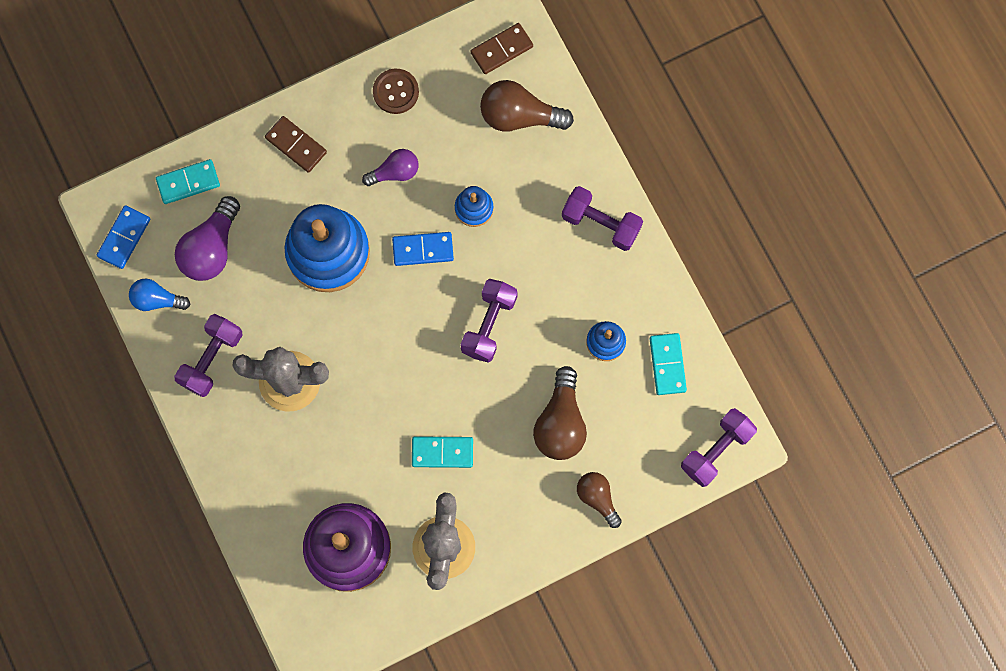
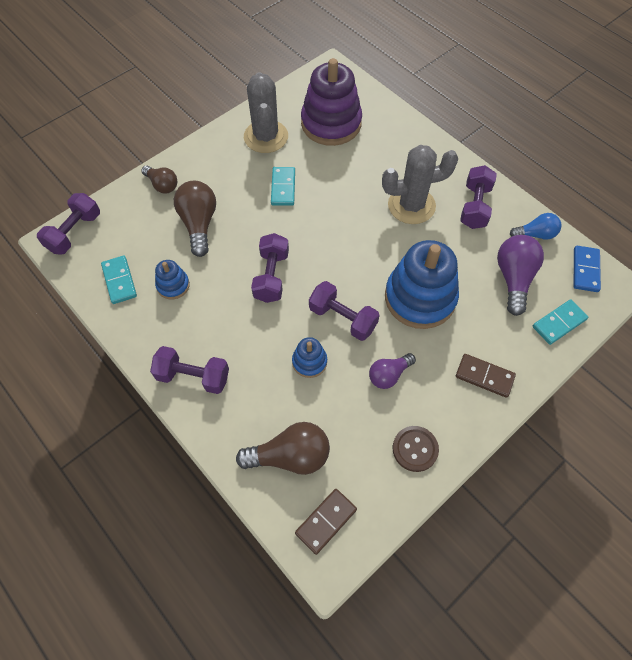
camera: 165 degrees right, 15 degrees down
(423, 250) = (343, 318): blue domino -> purple dumbbell
(442, 452) = (283, 188): turquoise domino -> turquoise domino turned 75 degrees counterclockwise

